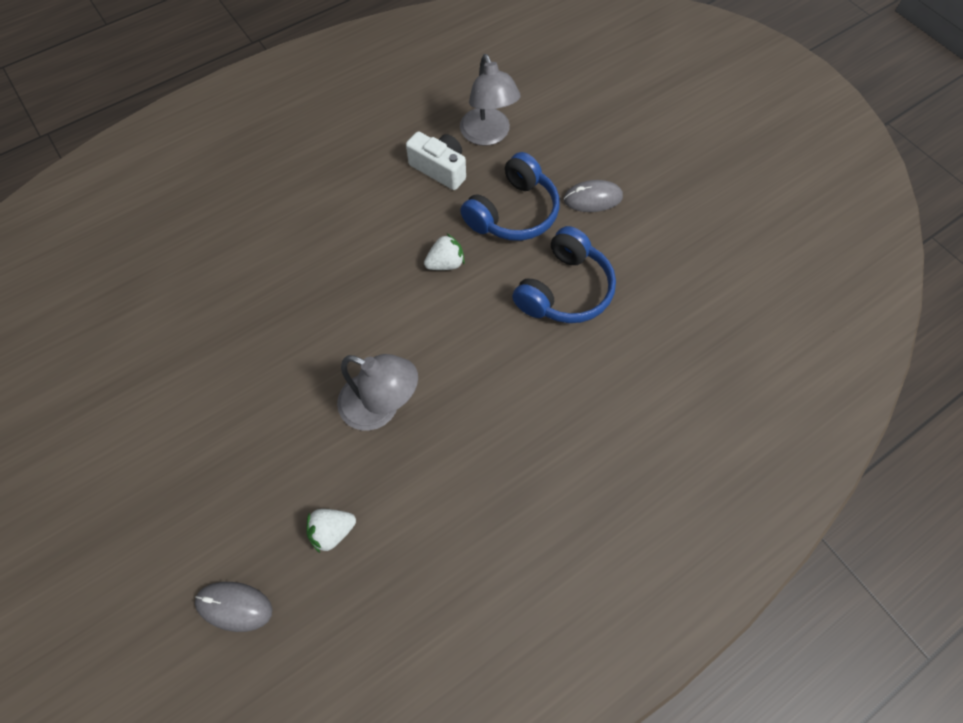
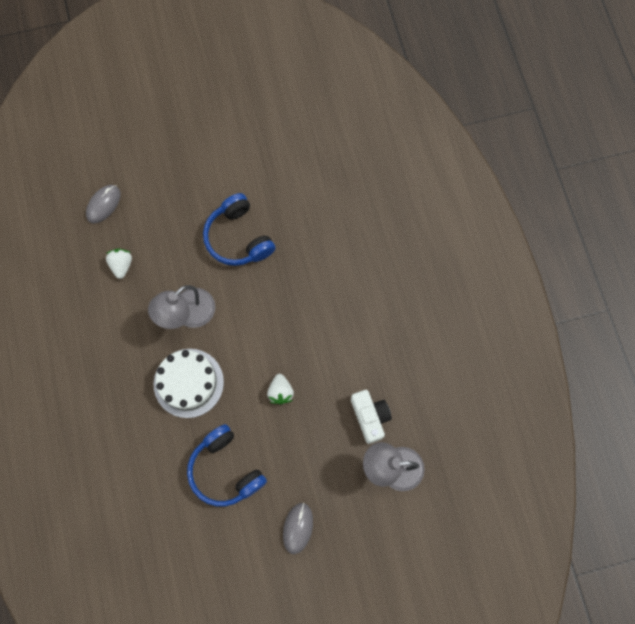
camera: 110 degrees right, 10 degrees up
(440, 169) = (370, 417): white camera -> white camera turned 75 degrees counterclockwise
(475, 370) = (188, 383): none -> white cake
(513, 212) = (307, 459): blue headphones -> blue headphones (238, 238)

